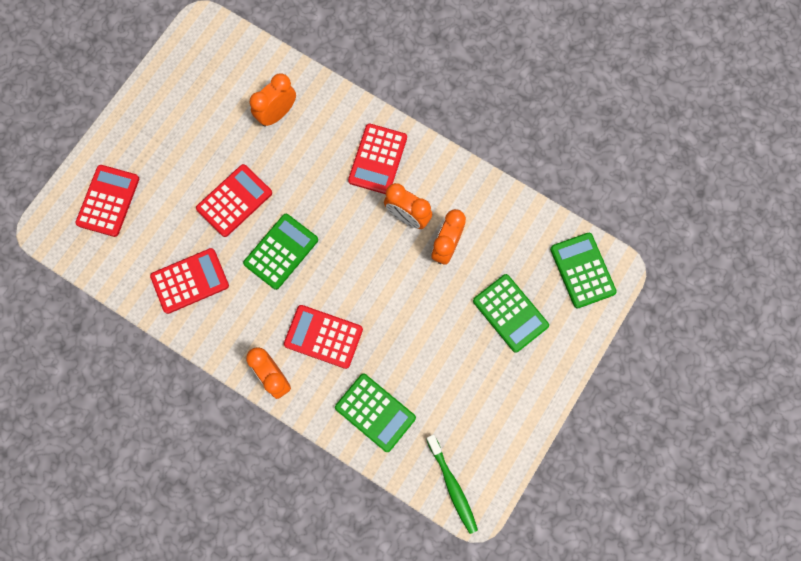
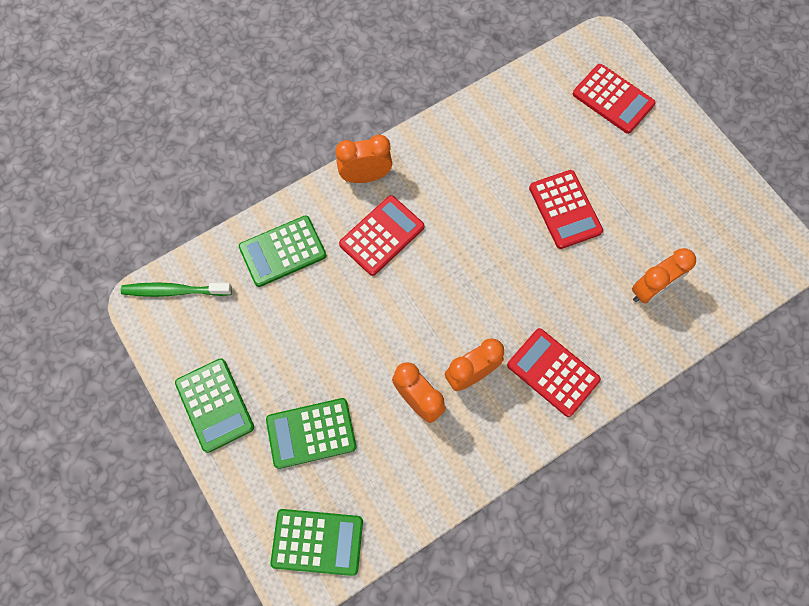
camera: 115 degrees right, 5 degrees down
(190, 281) = (497, 140): red calculator -> none
(277, 114) = (650, 289): orange clock -> orange clock turned 75 degrees clockwise
(281, 251) = (489, 232): green calculator -> green calculator (215, 405)

